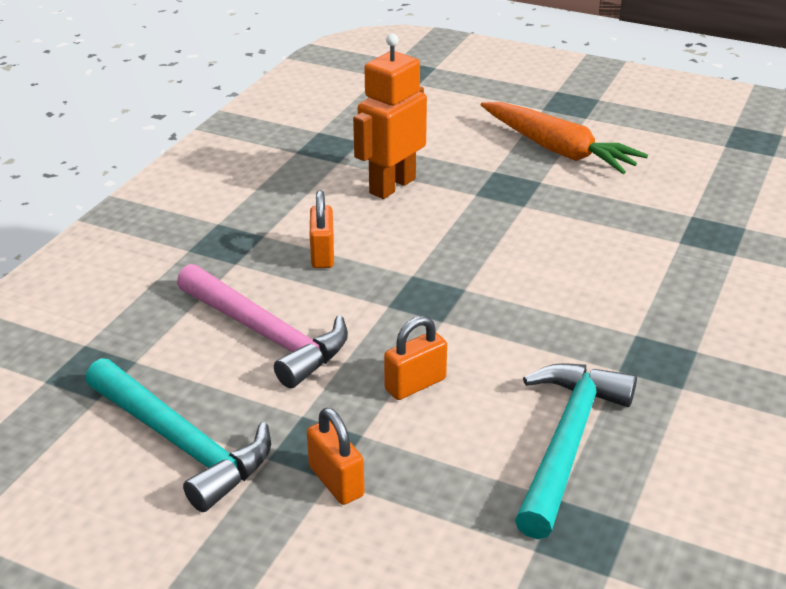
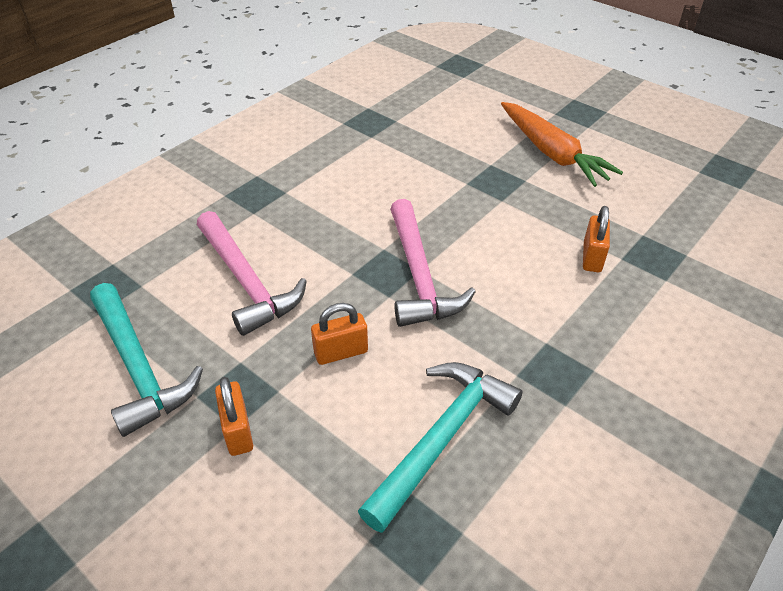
camera: 15 degrees right, 10 degrees up
(322, 254) = (322, 217): orange padlock -> orange padlock (592, 257)
(392, 186) = (403, 164): orange robot -> none
(467, 295) = (419, 276): none -> pink hammer

